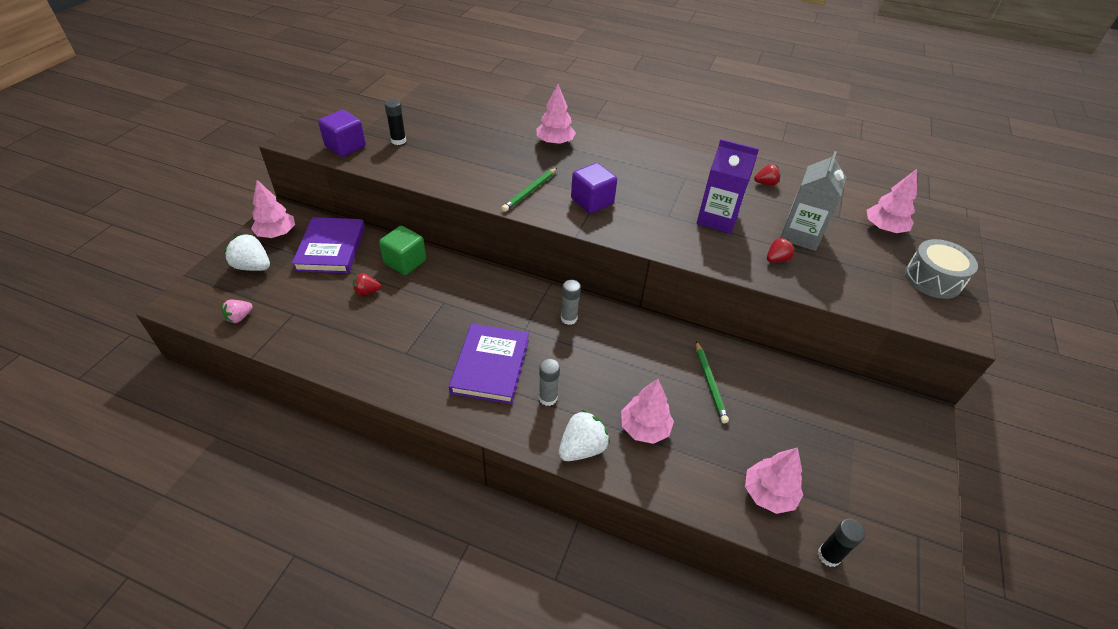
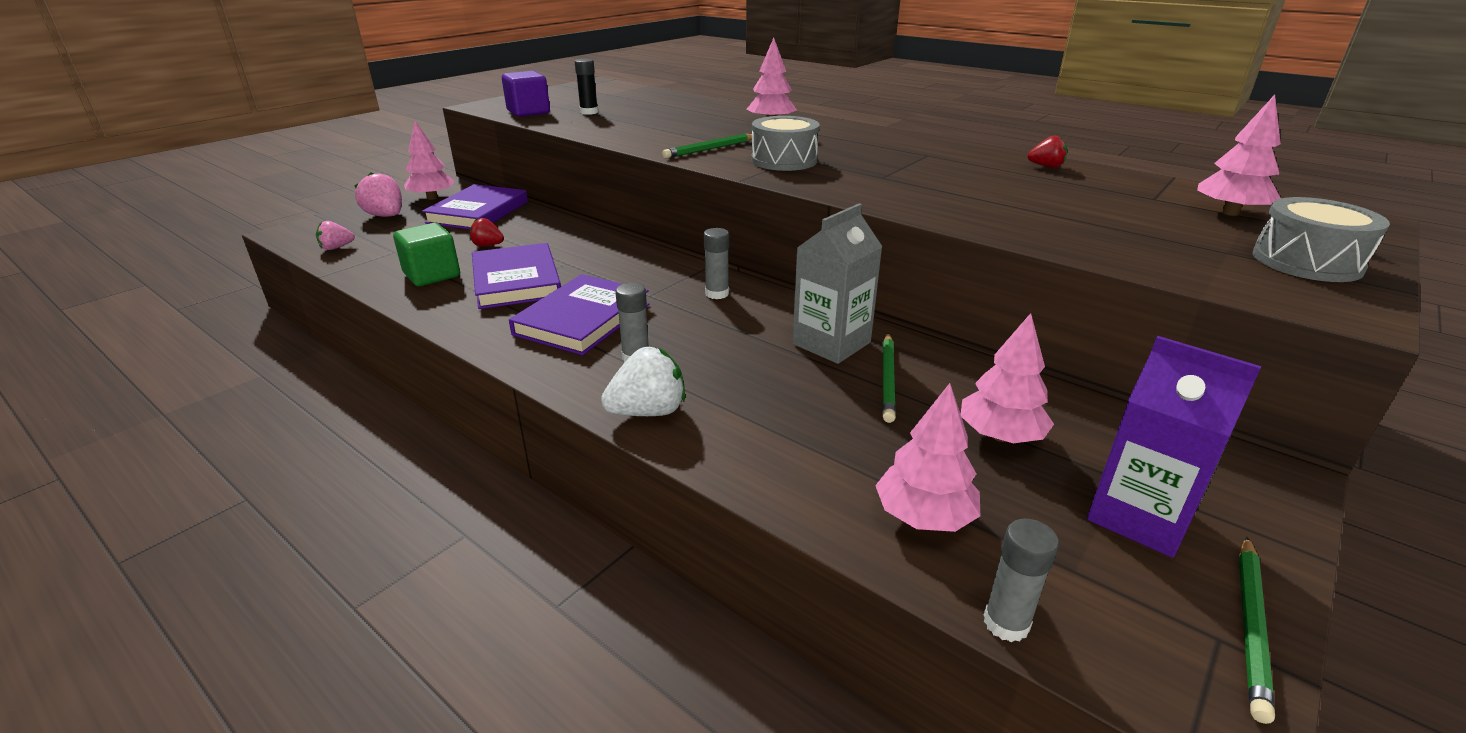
camera: 20 degrees right, 15 degrees down
(253, 266) = (386, 216): white strawberry -> pink strawberry
(405, 262) = (550, 229): green cube -> green cube (432, 275)
(417, 332) = (516, 281): none -> purple book
(592, 201) = (784, 160): purple cube -> grey drum
(644, 428) = (756, 407): pink tree -> pink tree (1000, 436)
(717, 219) = (953, 184): purple carton -> purple carton (1139, 517)
(777, 259) = (1026, 221): red strawberry -> none
(800, 235) = (1079, 206): grey carton -> grey carton (831, 343)
(828, 555) = (1006, 623): black glue stick -> grey glue stick
(930, 524) = (1251, 626): none -> green pencil

